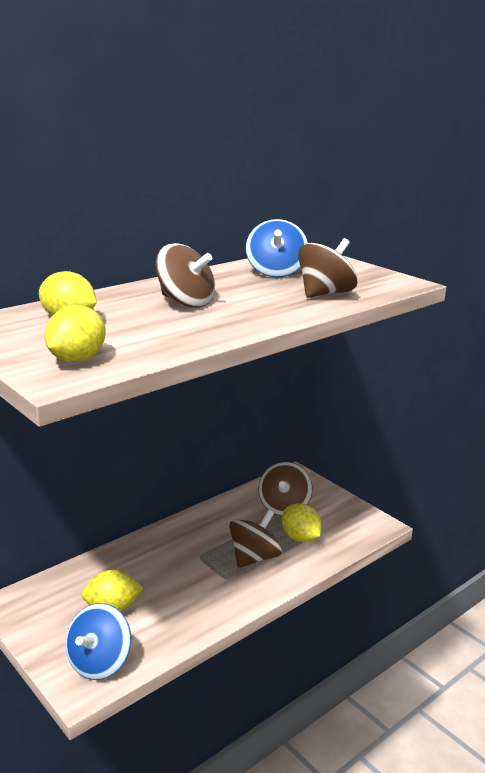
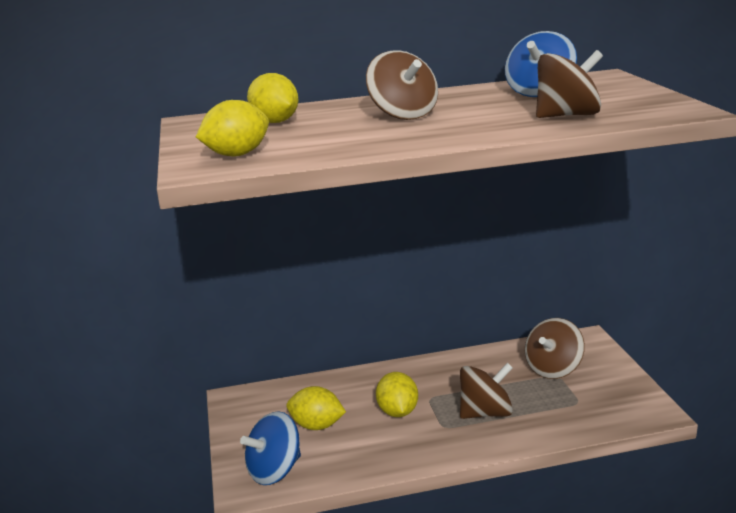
camera: 30 degrees right, 0 degrees up
(300, 538) = (550, 404): yellow lemon -> yellow lemon (397, 412)

